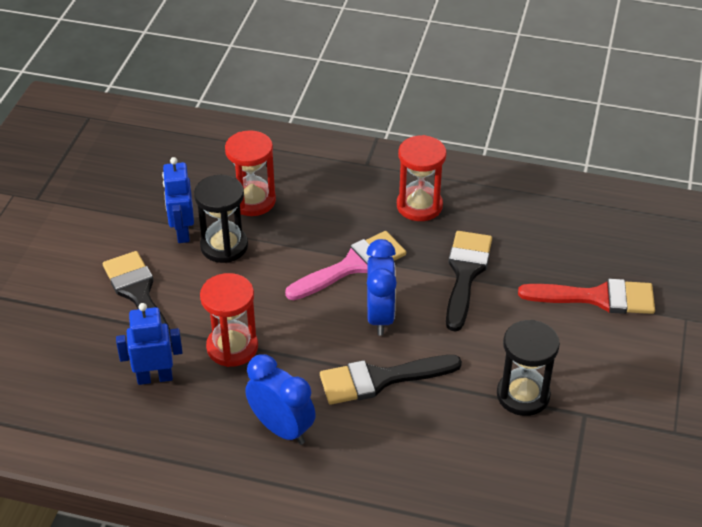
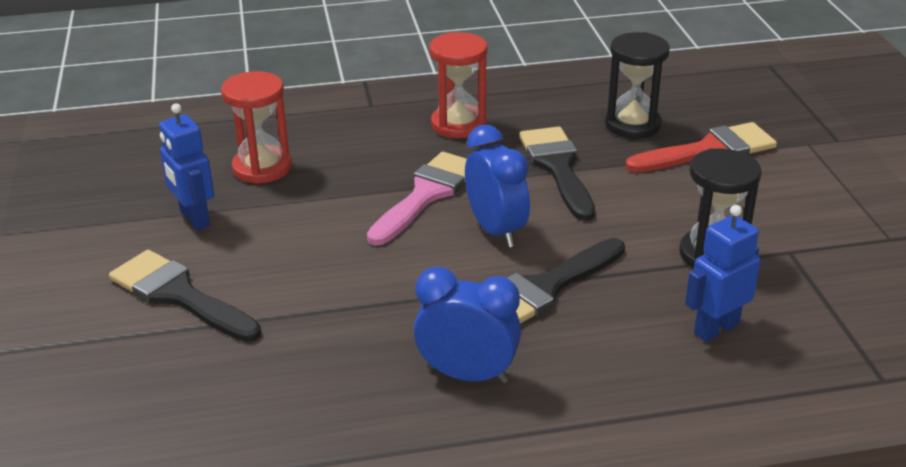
camera: 25 degrees left, 10 degrees down
(155, 377) = (261, 374): blue robot -> blue robot (716, 329)
(224, 246) = (257, 218): black hourglass -> black hourglass (632, 125)
(232, 347) = (341, 312): red hourglass -> none

